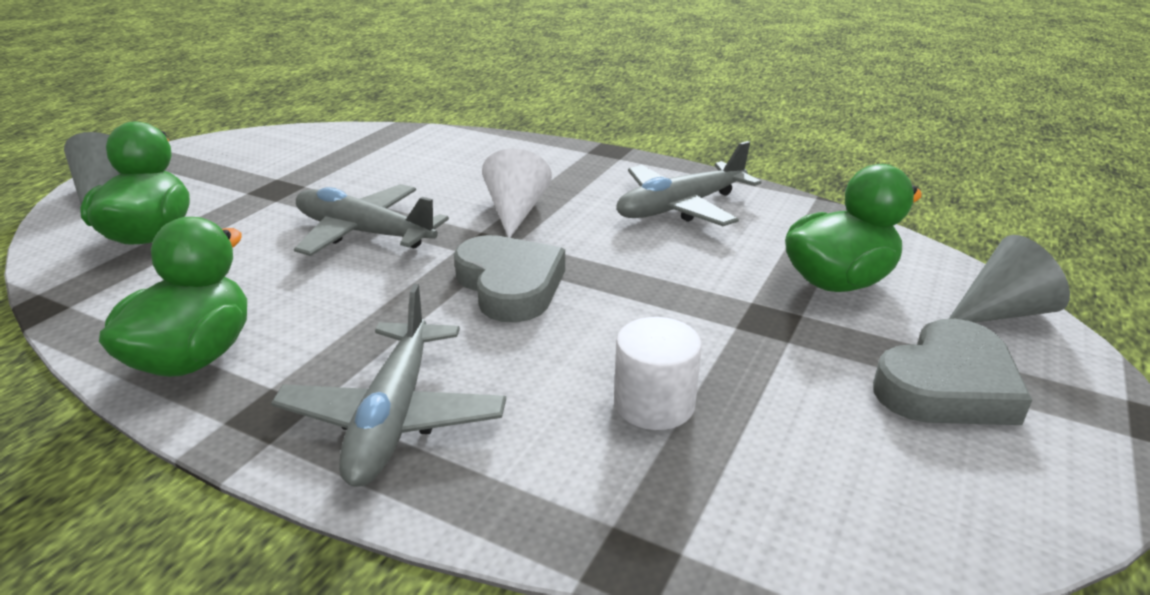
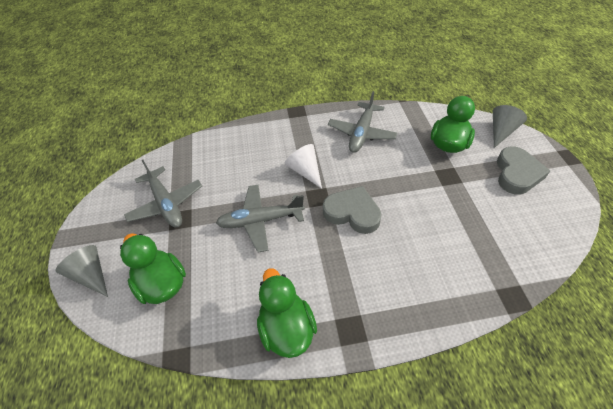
camera: 35 degrees left, 20 degrees up
(393, 417) = (391, 299): grey plane -> grey plane (166, 204)
(654, 404) = (456, 235): white cylinder -> none

